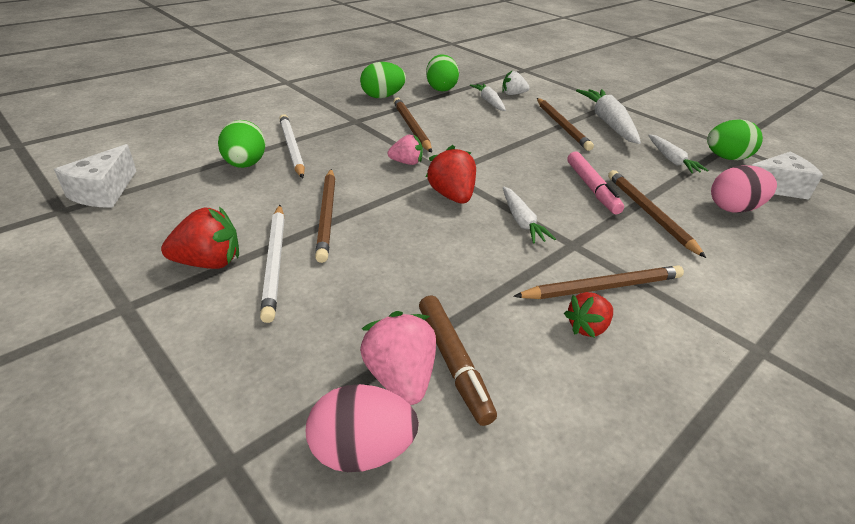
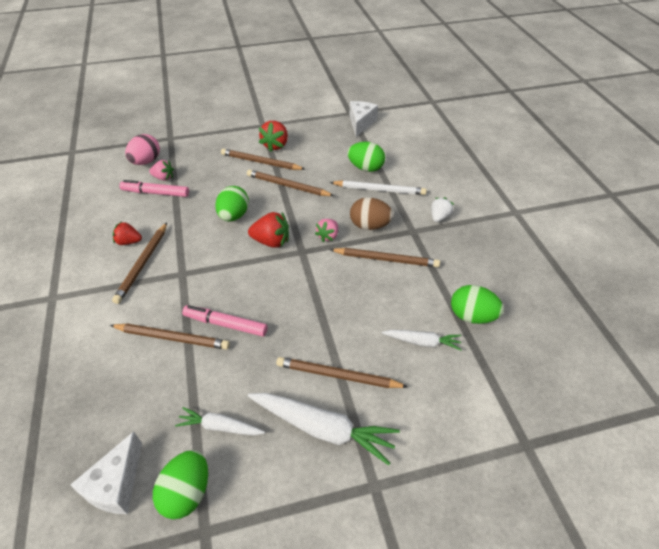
camera: 120 degrees right, 10 degrees up
(104, 192) = (361, 123): white cheese -> white cheese turned 60 degrees clockwise
(275, 262) = (261, 162): white pencil -> brown pencil
(367, 143) = (369, 226): none -> brown egg
(382, 97) = (461, 263): green egg -> green egg (234, 216)
(400, 377) = (163, 178): pink strawberry -> pink strawberry, size x0.66
(453, 362) = (155, 193): brown marker -> pink marker
(513, 94) = (437, 378): white strawberry -> white strawberry (439, 217)
(522, 221) = (221, 261): white carrot -> none
(587, 327) = (129, 242): red strawberry -> red strawberry turned 75 degrees counterclockwise
(734, 208) = (129, 406): pink egg -> none

